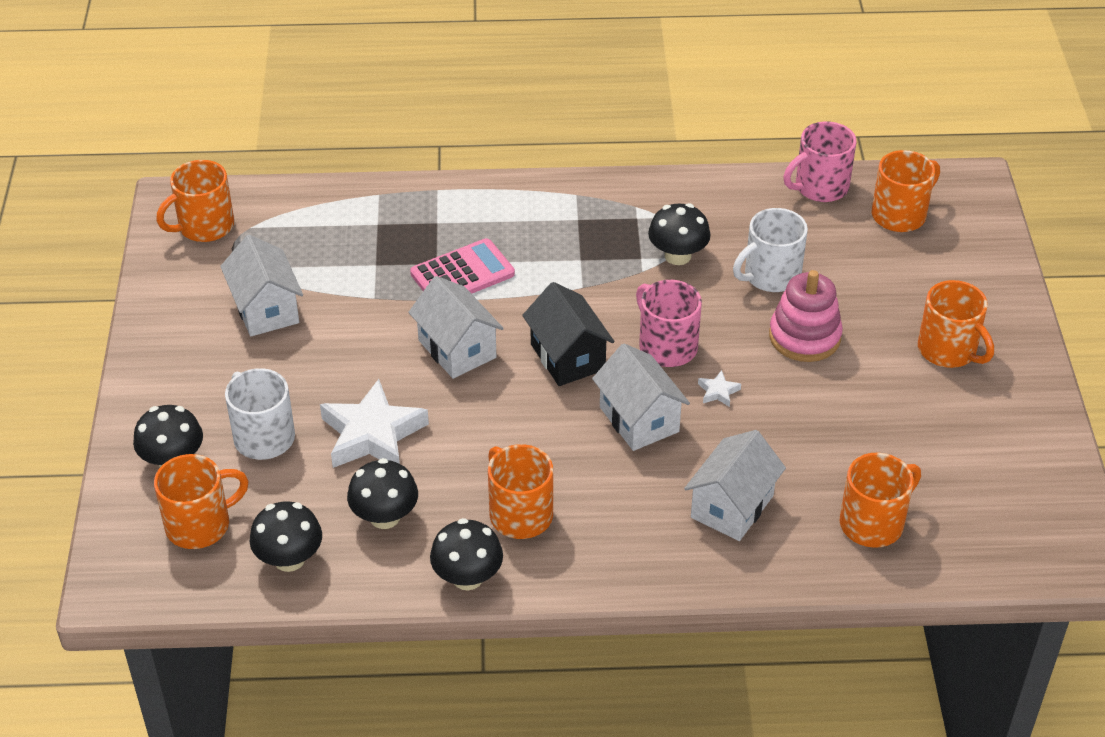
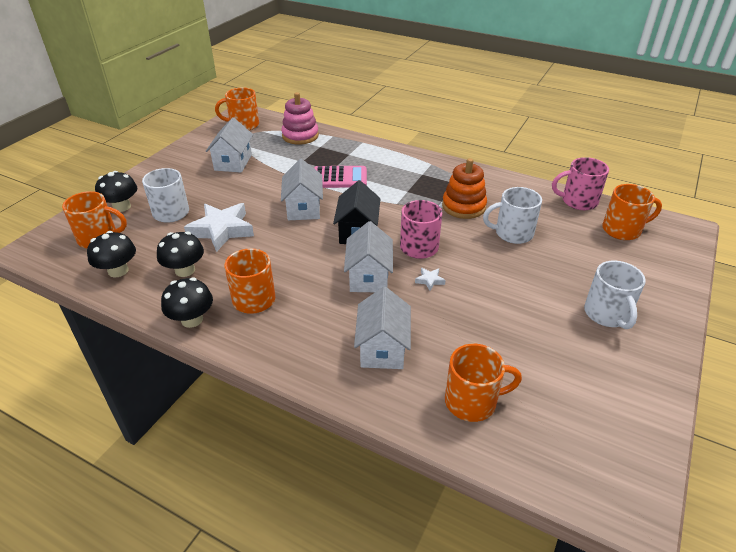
camera: 30 degrees right, 5 degrees down
(677, 256) = (463, 206): black mushroom -> orange stacking toy
(732, 506) = (382, 348): white house -> white house turned 60 degrees counterclockwise
(804, 337) = (509, 271): pink stacking toy -> pink stacking toy (300, 136)
(948, 350) = (607, 314): orange mug -> white mug

